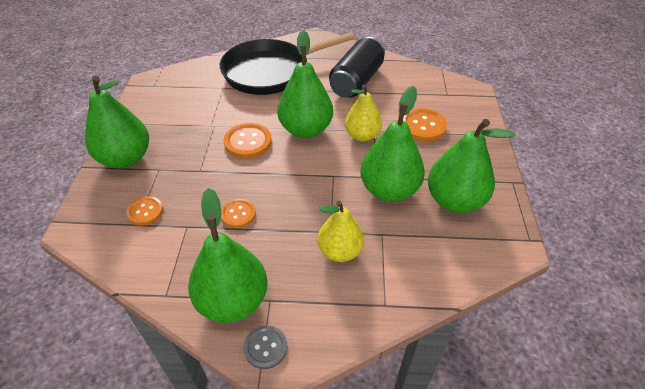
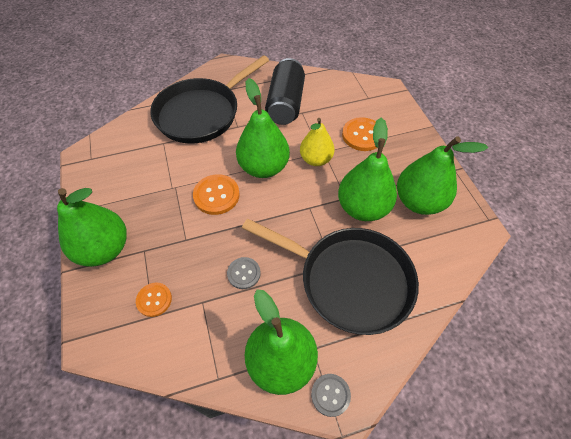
camera: 20 degrees left, 10 degrees up
(238, 214) = (244, 273): orange button -> grey button
(340, 251) = (349, 280): yellow pear -> black pan

